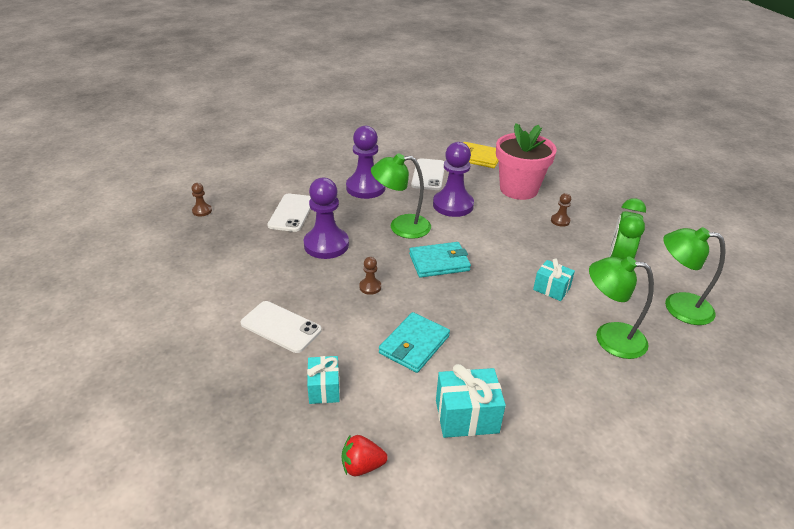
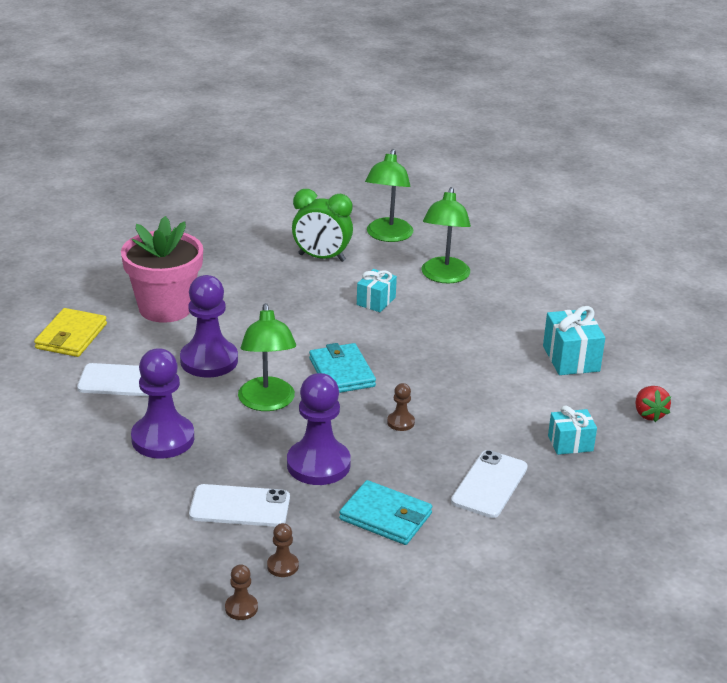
camera: 95 degrees left, 5 degrees down
(414, 345) = (489, 389): turquoise wallet -> turquoise wallet (386, 517)
(560, 221) = (241, 284): brown pawn -> brown pawn (282, 566)

